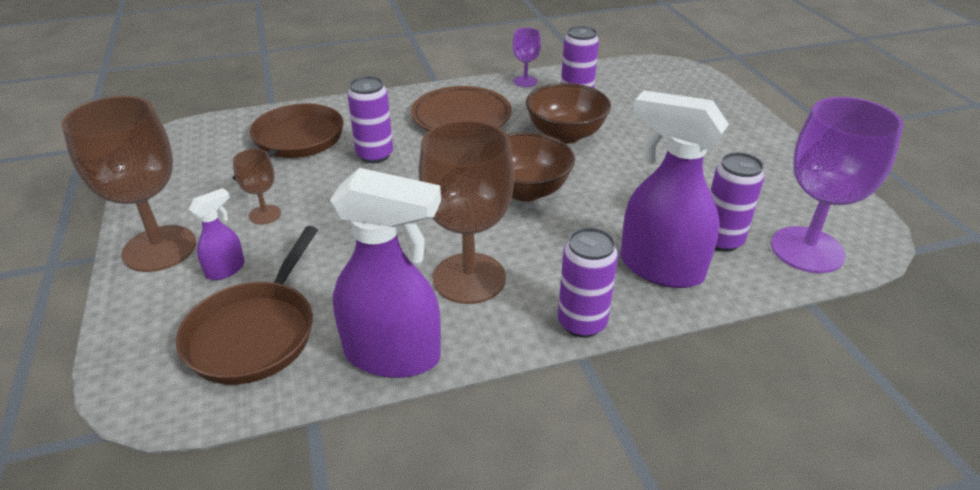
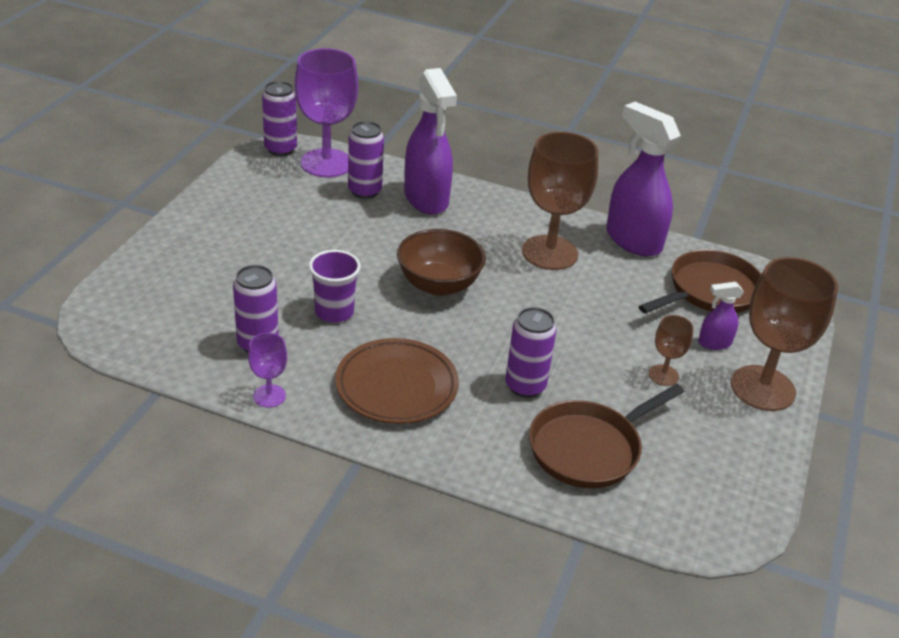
camera: 145 degrees left, 0 degrees up
(565, 134) = (334, 312): brown bowl -> purple cup
(582, 323) = (511, 201): purple can -> purple can (280, 149)

